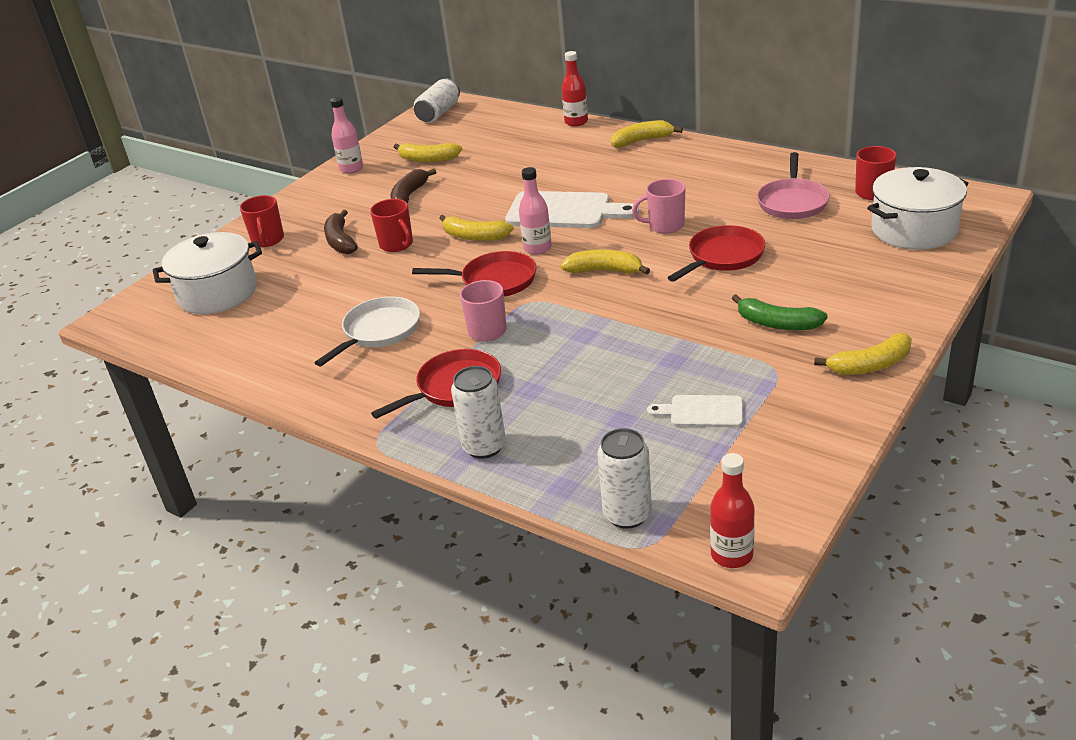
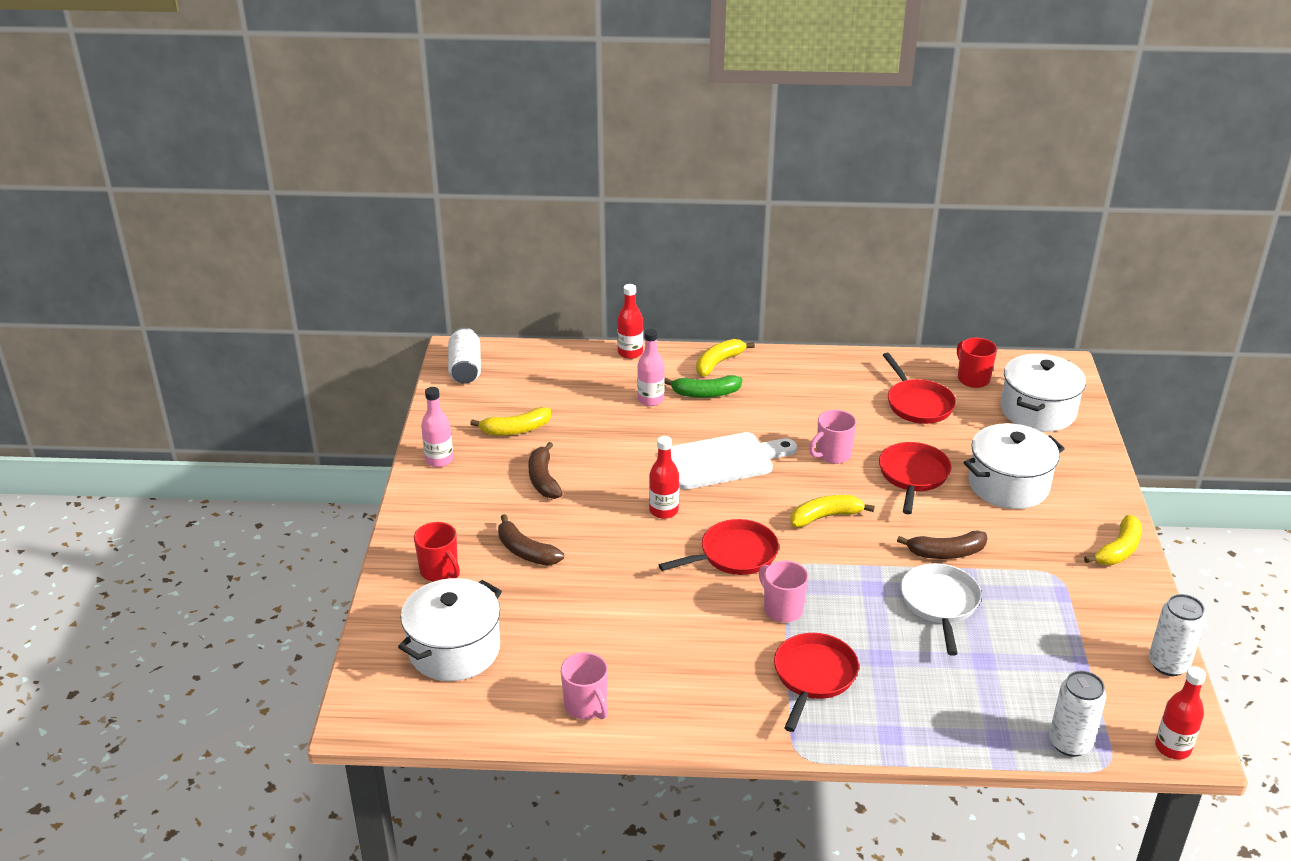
camera: 35 degrees left, 0 degrees up
(259, 357) = (586, 706): none -> pink mug
(379, 331) = (679, 641): white pan -> white pan (940, 603)
(397, 245) = (592, 540): red mug -> none
(474, 236) = (663, 511): yellow banana -> red bottle
(484, 447) = (898, 724): white can -> white can (1168, 664)
(537, 248) = (739, 508): pink bottle -> pink bottle (650, 399)
(685, 324) = (946, 553): none -> brown banana
(702, 412) = (1037, 632): white cutting board -> none
(777, 323) = (1017, 531): green banana -> green banana (705, 393)
(792, 202) = (918, 404): pink pan -> red pan
(811, 284) = (1008, 485): none -> white pot

